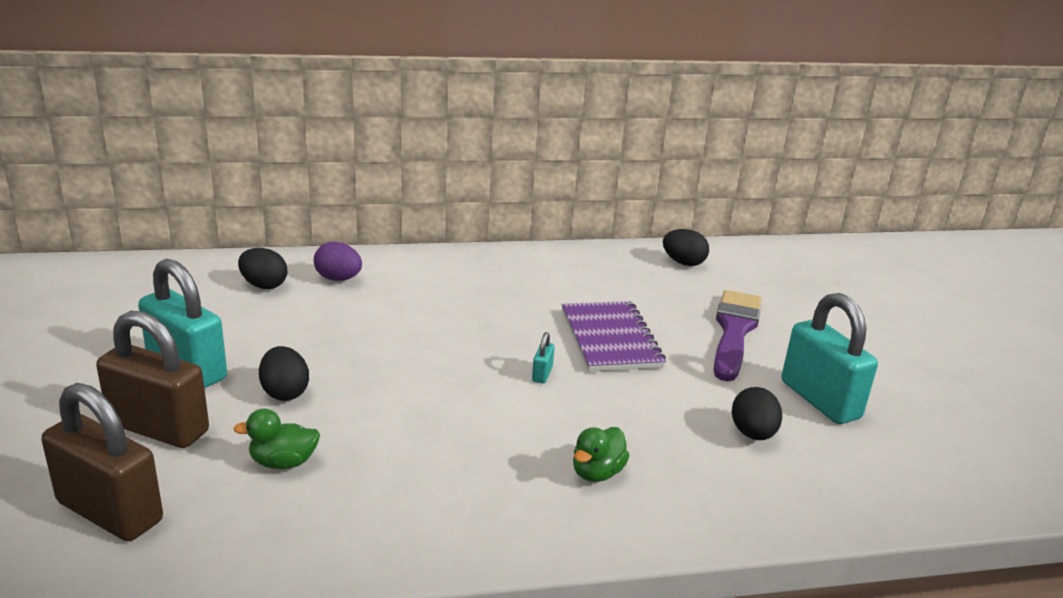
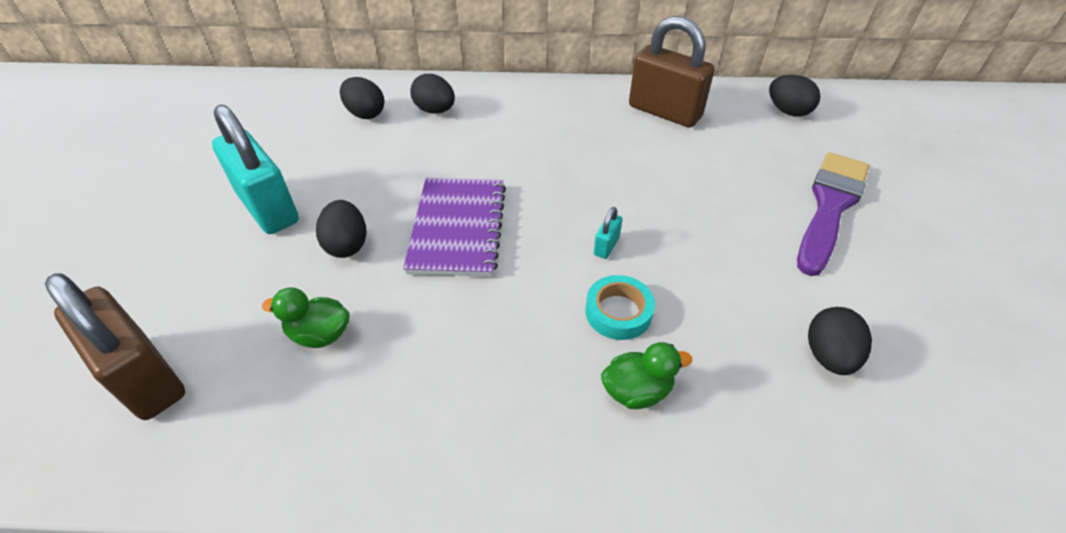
camera: 15 degrees right, 20 degrees up
(159, 428) = (221, 277): brown padlock -> brown padlock (664, 112)
(338, 279) = (435, 110): purple egg -> black egg
(566, 420) = (618, 312): none -> turquoise tape
(597, 473) = (637, 391): green duck -> green duck turned 150 degrees counterclockwise
(610, 339) = (689, 205): purple notebook -> purple notebook (457, 228)
(819, 400) = (918, 314): turquoise padlock -> none

